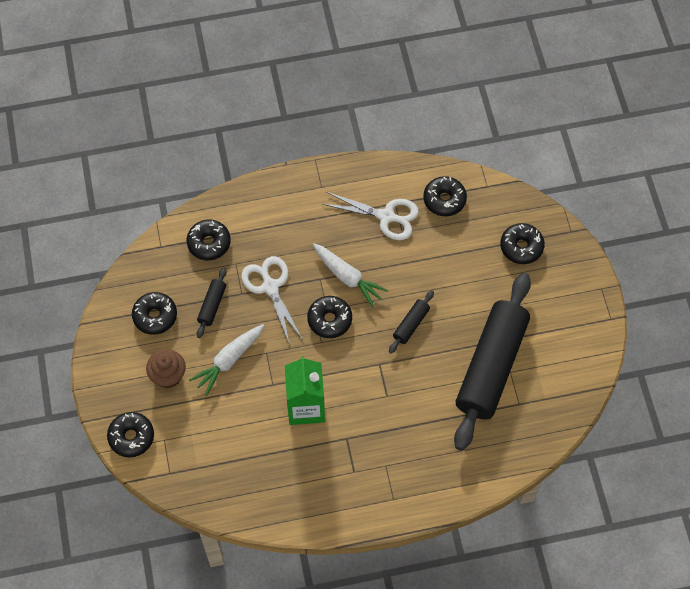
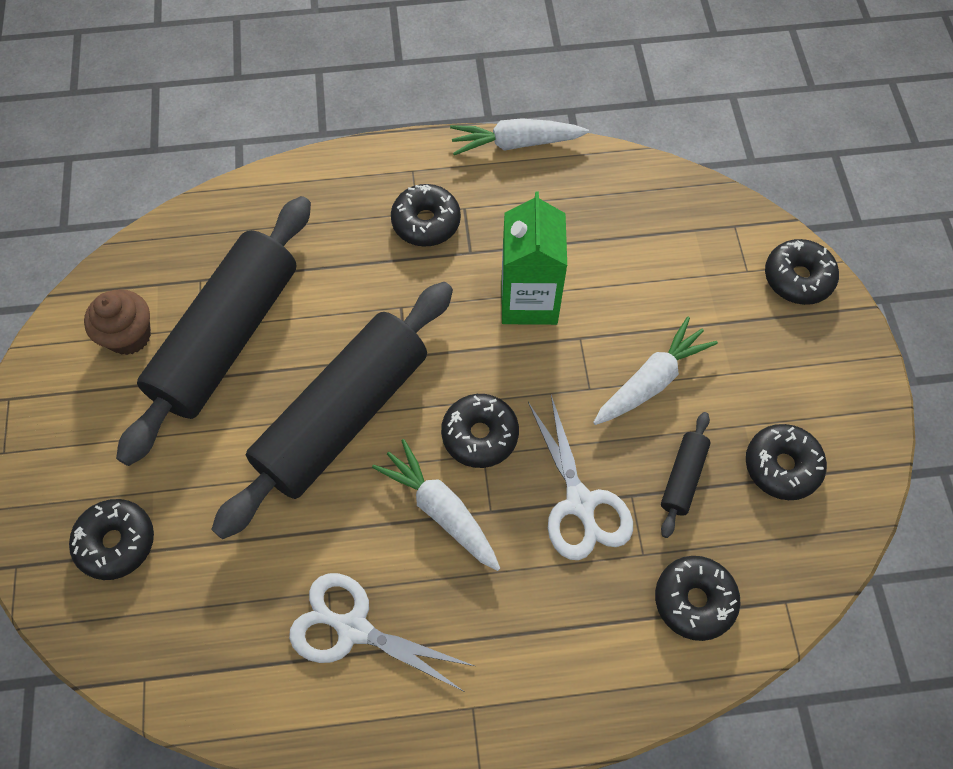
camera: 175 degrees left, 0 degrees up
(168, 376) = (749, 364): brown cupcake -> brown cupcake (129, 336)
(322, 528) = (515, 143): none -> white carrot
(411, 324) = (343, 416): black rolling pin -> black rolling pin, size x2.48
(444, 200) = (234, 655): black donut -> black donut (426, 222)

